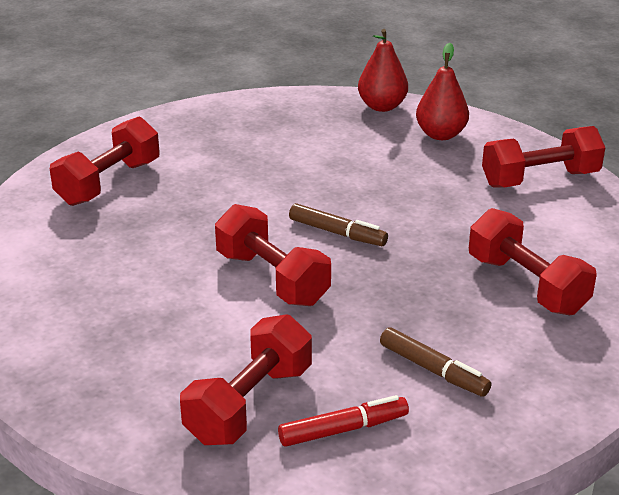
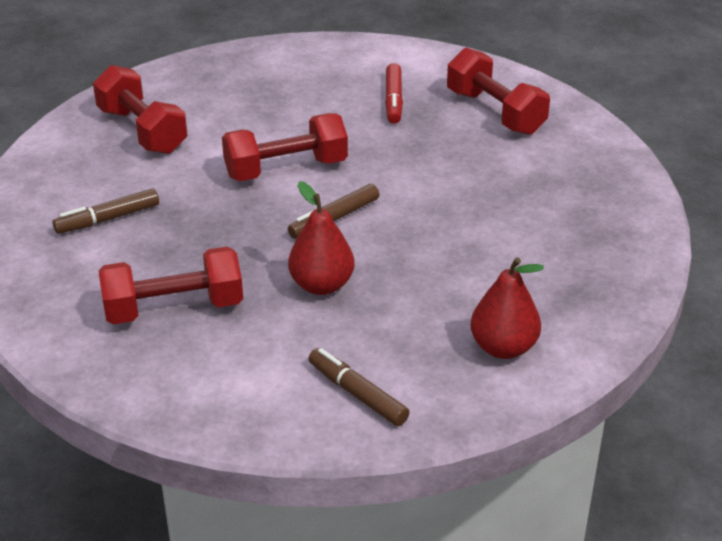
camera: 110 degrees right, 5 degrees up
(343, 429) = (83, 163): red marker -> red marker (393, 100)
(382, 106) = (599, 320): red pear -> red pear (322, 285)
(540, 179) = (357, 394): red dumbbell -> brown marker

